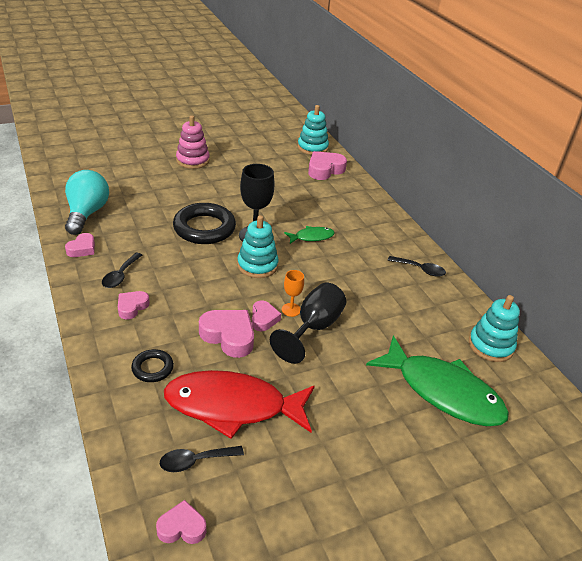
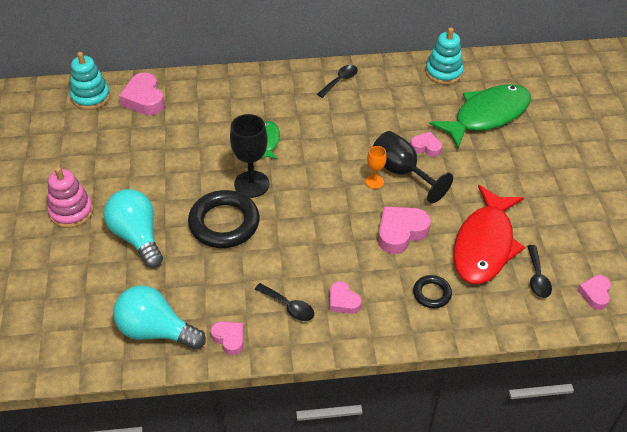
camera: 70 degrees left, 10 degrees up
(177, 190) = (137, 236): none -> turquoise light bulb
(257, 265) = (302, 192): turquoise stacking toy -> none
(263, 319) = (382, 203): pink heart -> pink heart (426, 147)

